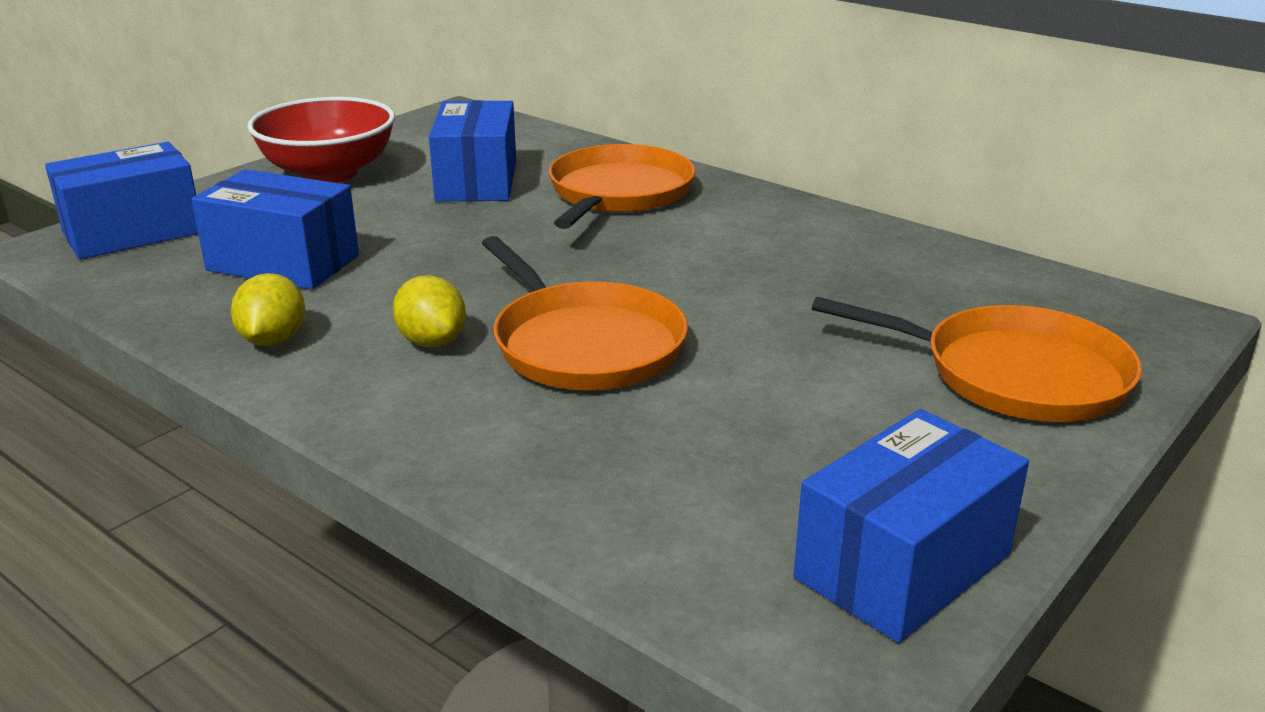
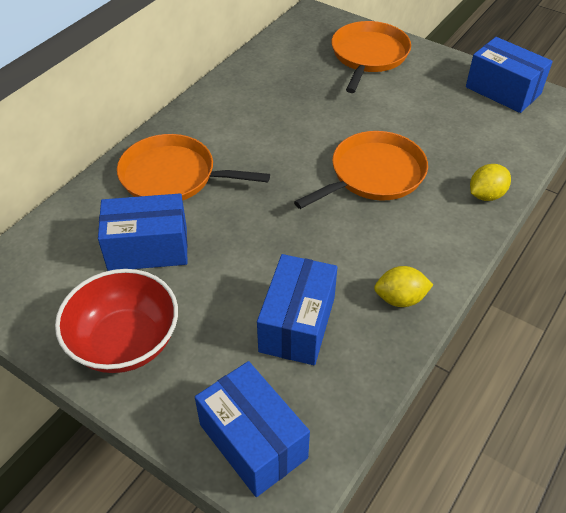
camera: 95 degrees left, 20 degrees up
(432, 342) = (385, 230): yellow lemon -> yellow lemon (486, 195)

